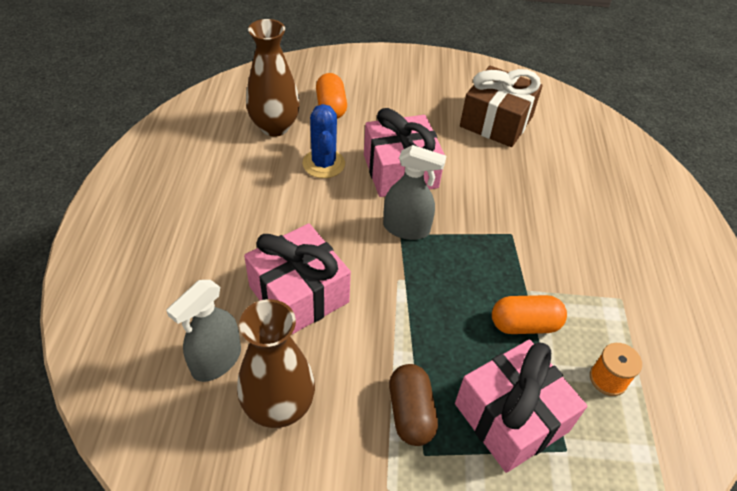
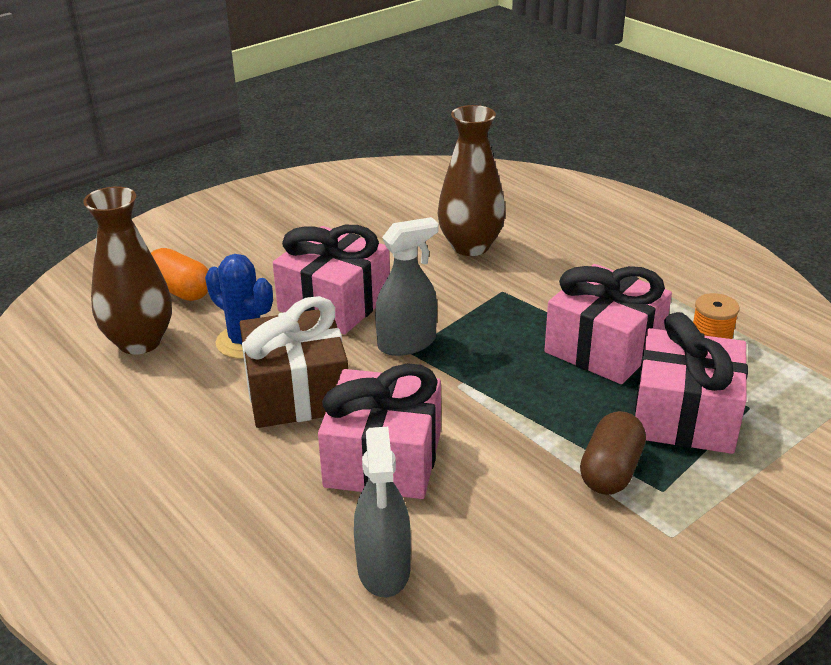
camera: 40 degrees left, 15 degrees down
(279, 407) = (498, 555): brown vase -> brown vase (470, 246)
(410, 413) = (611, 471): brown capsule -> brown capsule turned 75 degrees clockwise
(496, 121) = (367, 216): brown gift -> brown gift (297, 392)
(524, 324) = (604, 347): orange capsule -> pink gift

